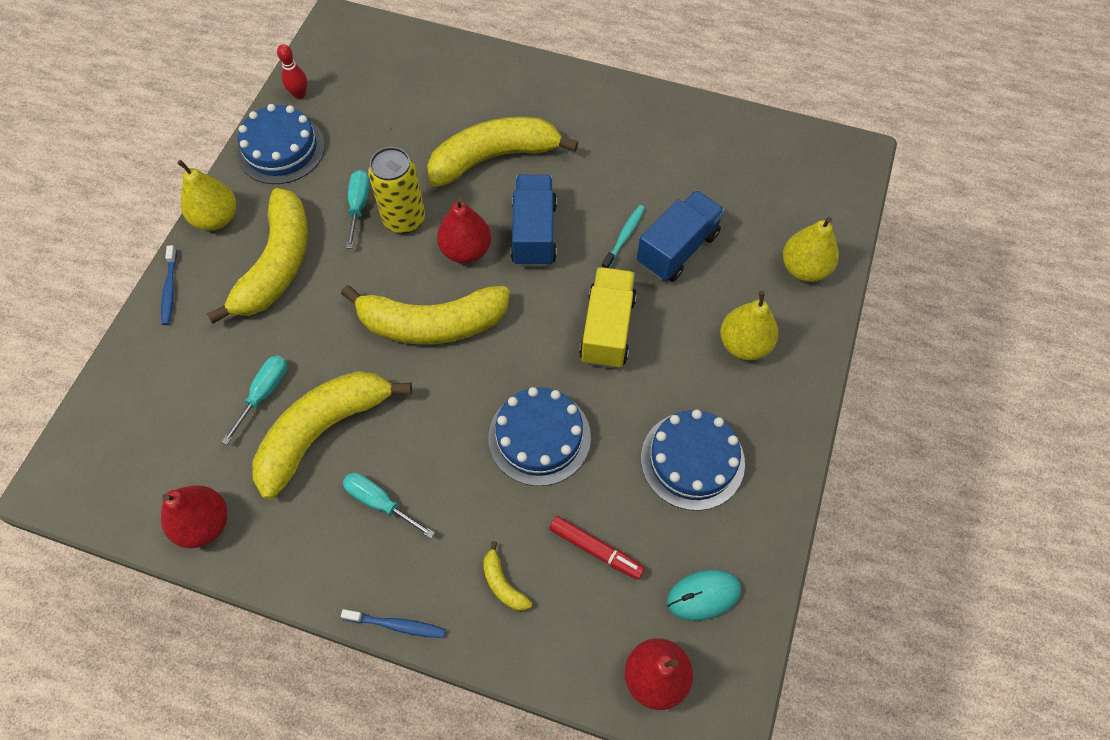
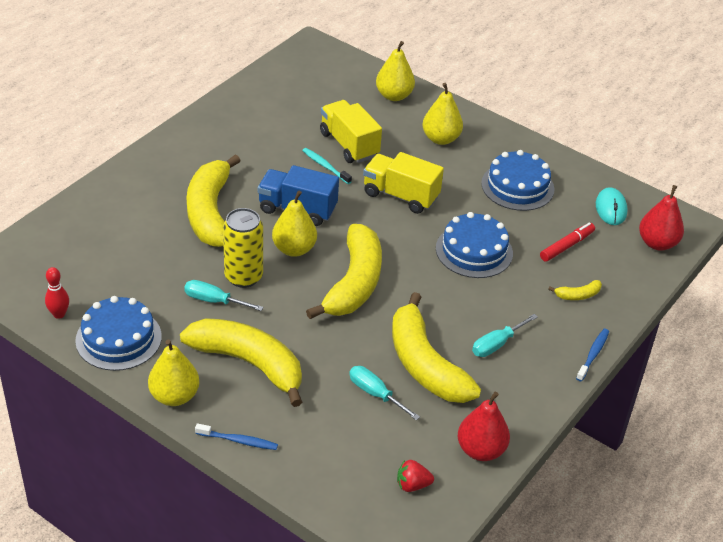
camera: 75 degrees left, 20 degrees down
(140, 465) = (412, 485): none -> red strawberry
(466, 250) = (294, 249): red pear -> yellow pear
(677, 249) = (349, 145): blue truck -> yellow truck

